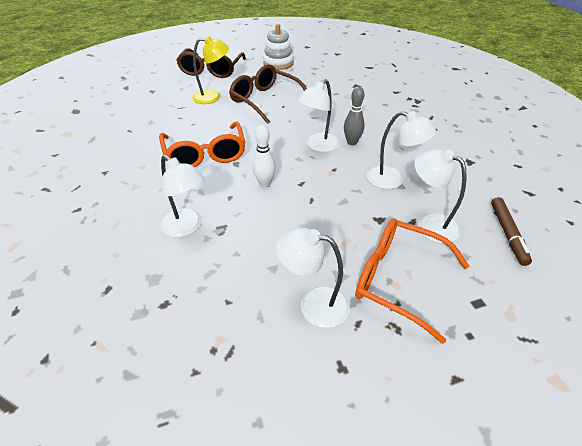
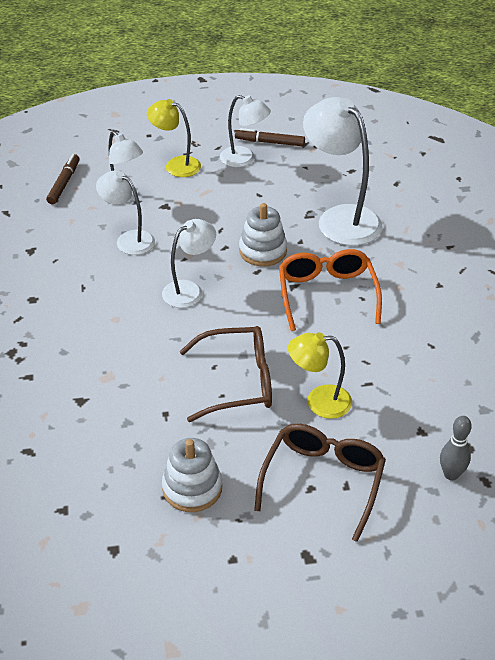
camera: 170 degrees left, 0 degrees up
(187, 227) = (340, 218): white lamp -> white lamp, size x1.69
(265, 100) = (237, 382): brown glasses -> brown glasses turned 60 degrees counterclockwise
(265, 183) = (263, 251): white bowling pin -> white stacking toy
(284, 346) = (270, 142): none -> brown marker
(352, 142) = (146, 291): grey bowling pin -> grey bowling pin (451, 474)
(399, 280) = (176, 165): orange glasses -> yellow lamp

